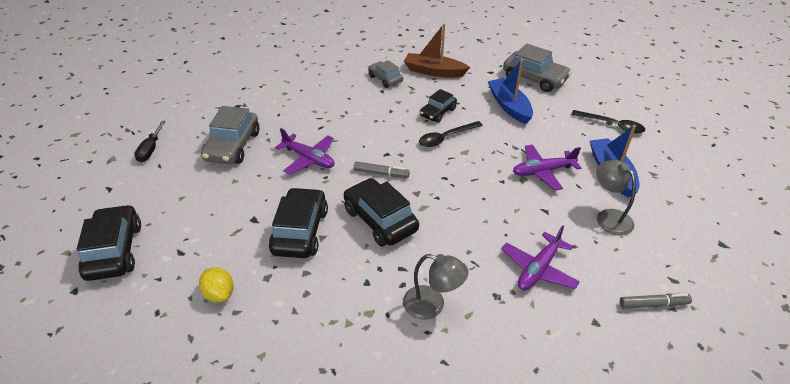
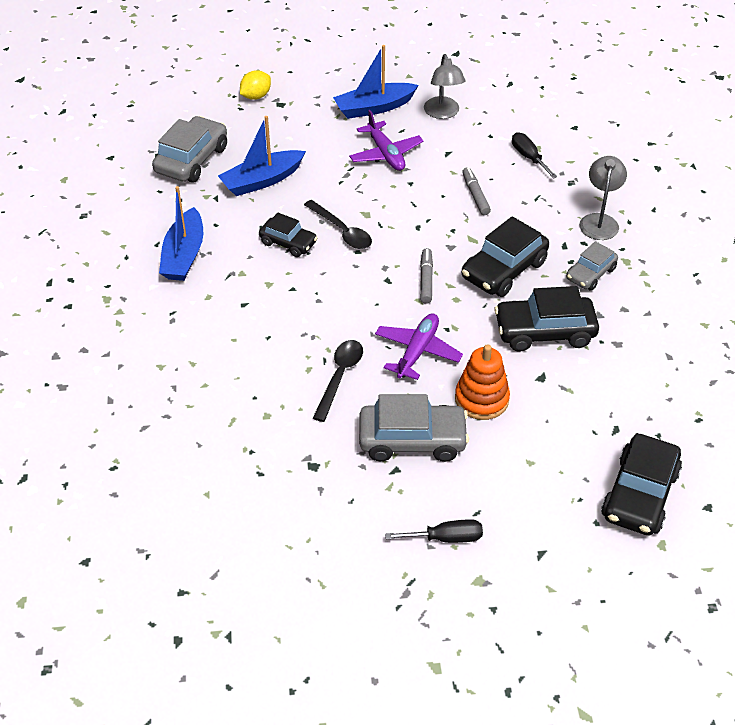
camera: 100 degrees left, 5 degrees up
(114, 251) = (640, 495): black car -> black car turned 45 degrees counterclockwise
(219, 294) = (654, 375): yellow lemon -> yellow lemon (256, 96)
(249, 183) = (481, 399): none -> orange stacking toy
(385, 79) = (211, 305): grey car -> grey car (590, 274)
(434, 71) = (184, 255): brown boat -> blue boat
(538, 269) = (529, 157): purple plane -> black screwdriver
(609, 217) = (443, 113): grey lamp -> grey lamp turned 60 degrees counterclockwise
(612, 125) = (287, 102): black spoon -> black spoon (340, 377)
(653, 304) = (542, 96): grey marker -> grey marker (475, 195)

